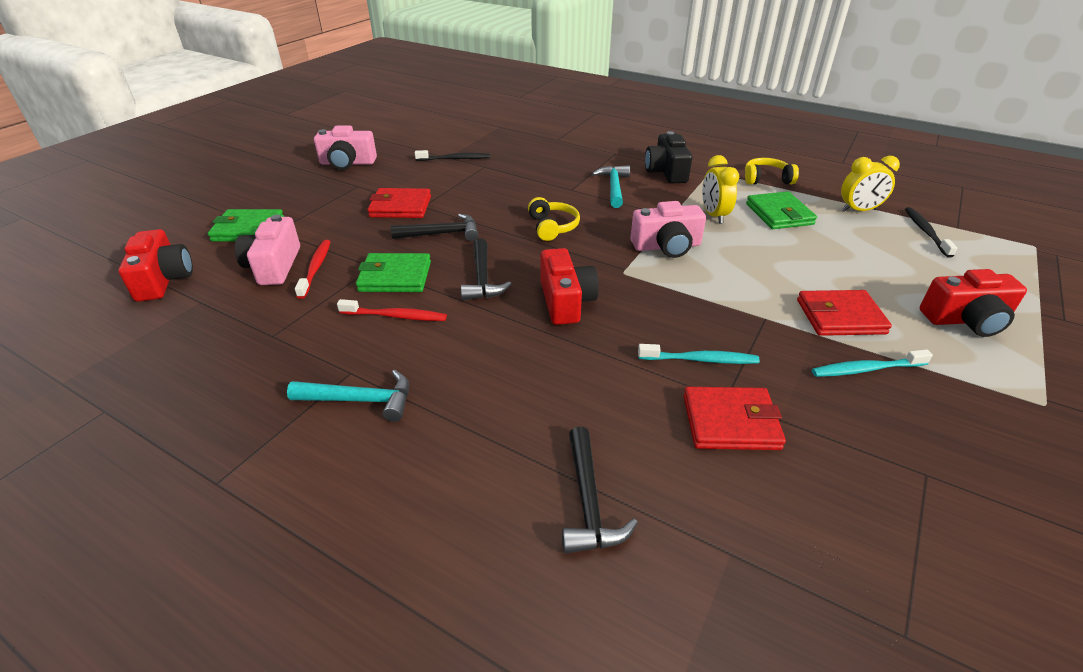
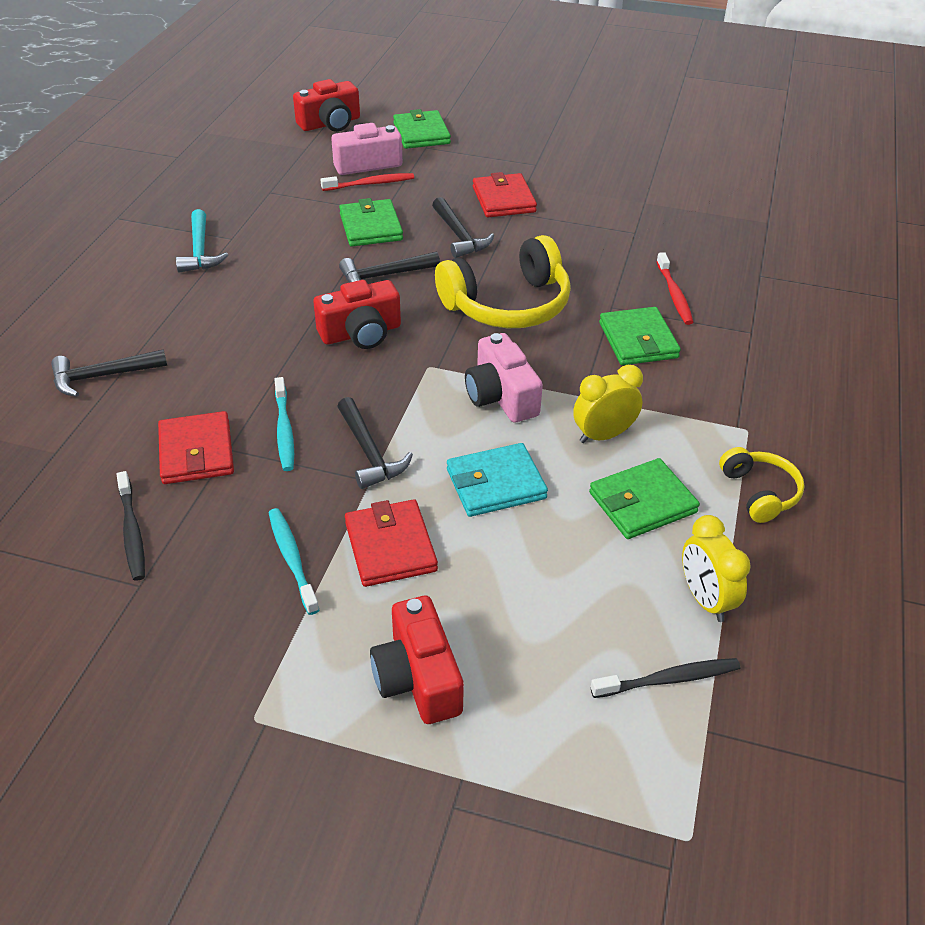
camera: 75 degrees right, 5 degrees up
(347, 163) = (585, 145): pink camera -> none
(395, 316) = (309, 241): red toothbrush -> red toothbrush (674, 294)
(455, 159) = (642, 208): black toothbrush -> black toothbrush (132, 532)
(552, 227) = (507, 304): yellow headphones -> yellow headphones, size x1.88
(613, 187) = (638, 340): turquoise hammer -> green wallet
(666, 172) = (718, 385): black camera -> none
(731, 314) = (369, 453): none -> black hammer
(765, 262) = (496, 484): none -> turquoise wallet

